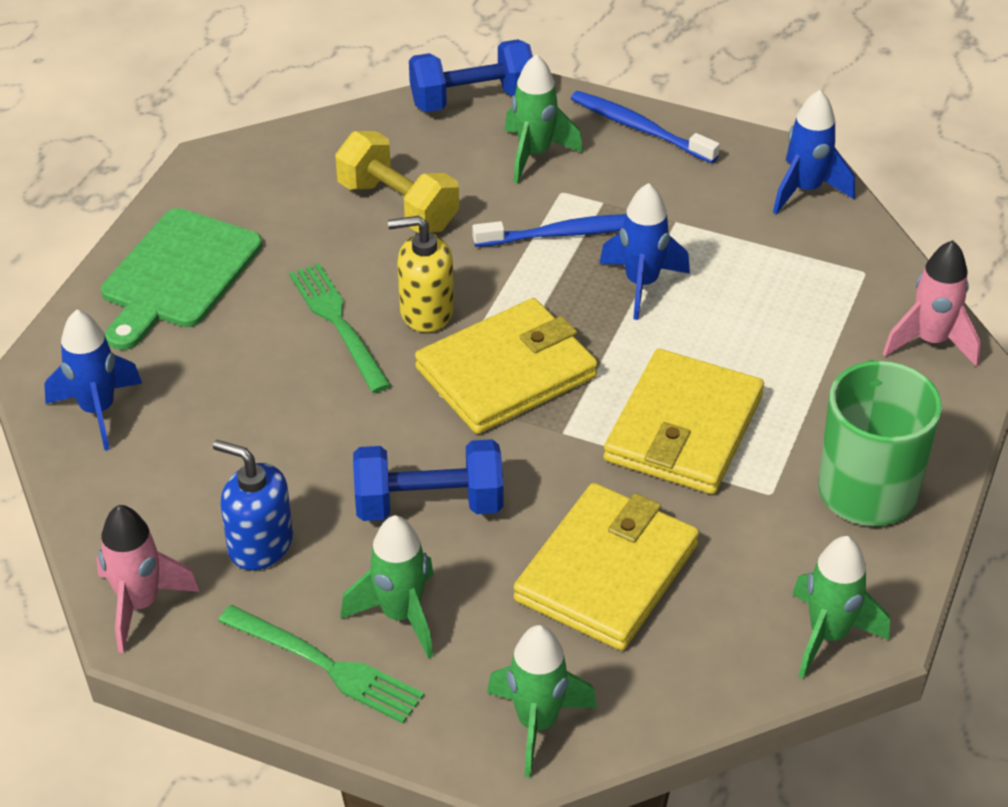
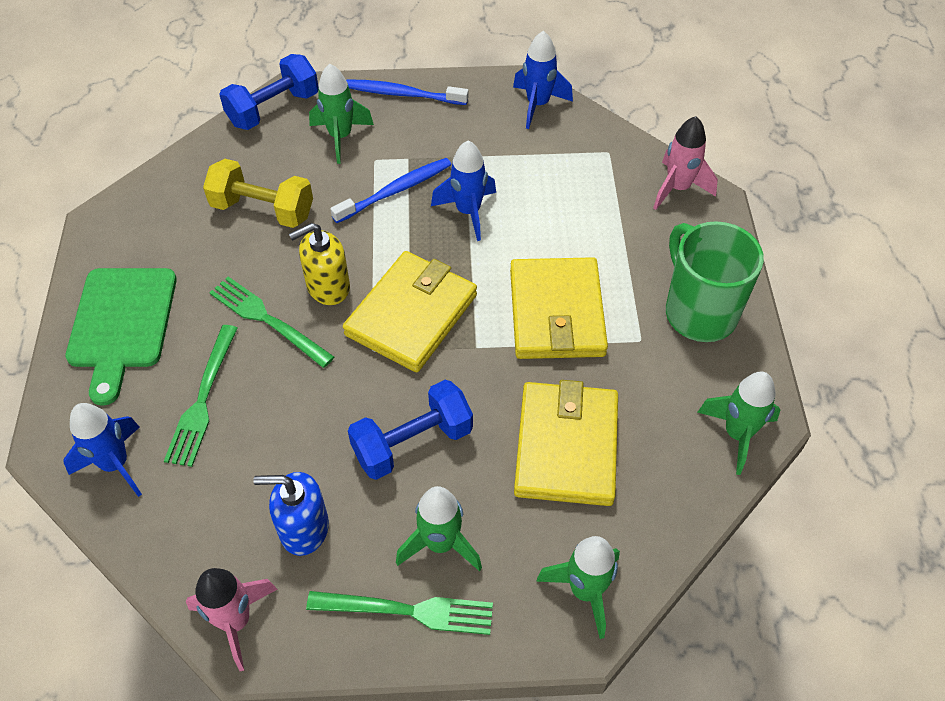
camera: 25 degrees left, 10 degrees up
(222, 380) = (202, 400): none -> green fork

